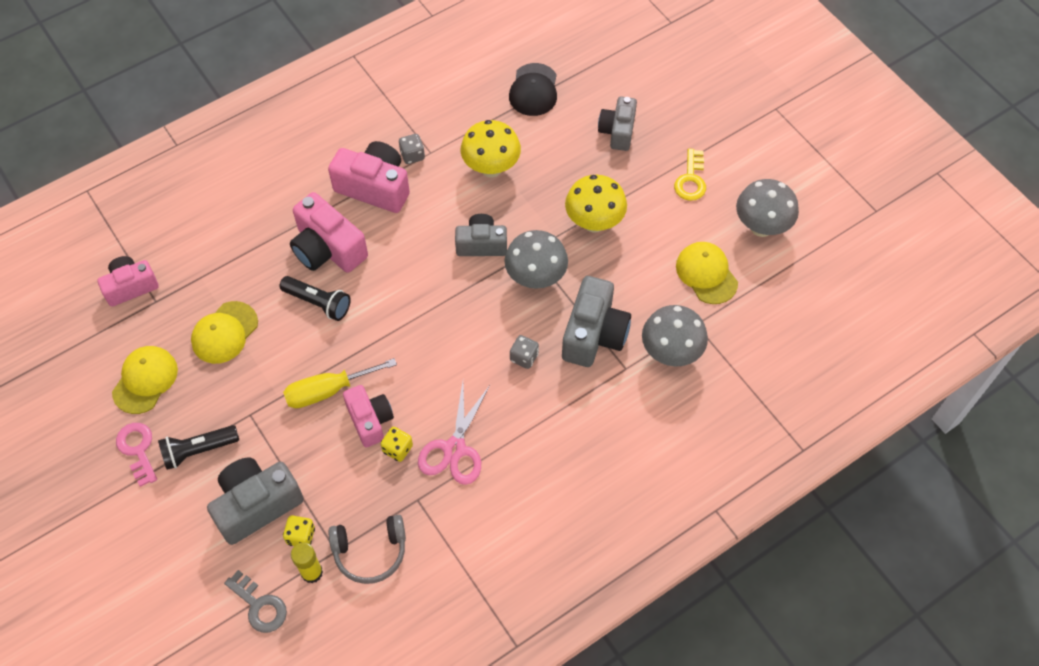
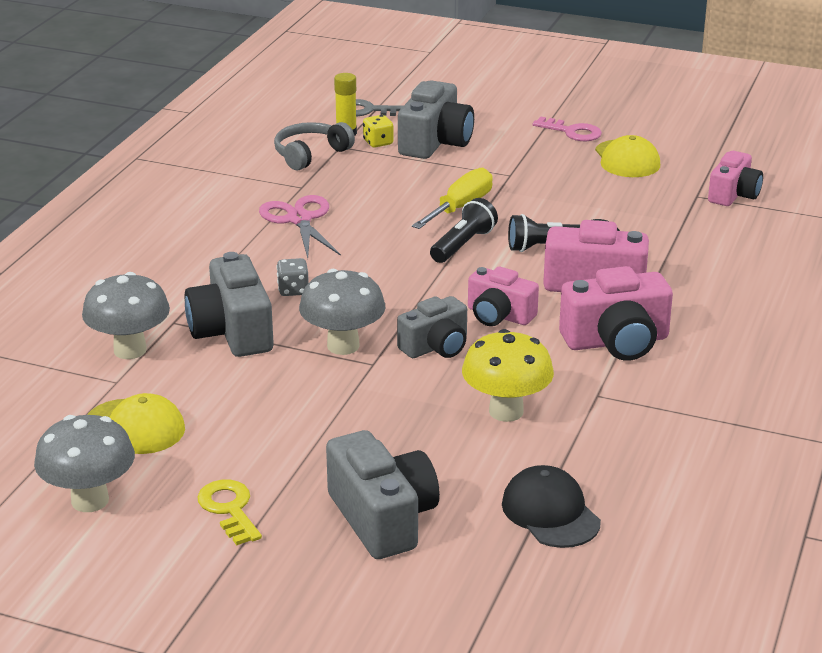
camera: 145 degrees right, 30 degrees down
(198, 450) = (523, 147): black flashlight -> black flashlight (463, 245)
(224, 333) = (605, 202): yellow cap -> none
(370, 420) = (399, 207): pink camera -> pink camera (499, 315)
(397, 449) = (352, 202): yellow dice -> none
(412, 155) = (614, 383): grey dice -> none
(594, 222) = (322, 416): yellow mushroom -> none
(617, 131) = (383, 518): grey camera -> grey camera, size x1.51

